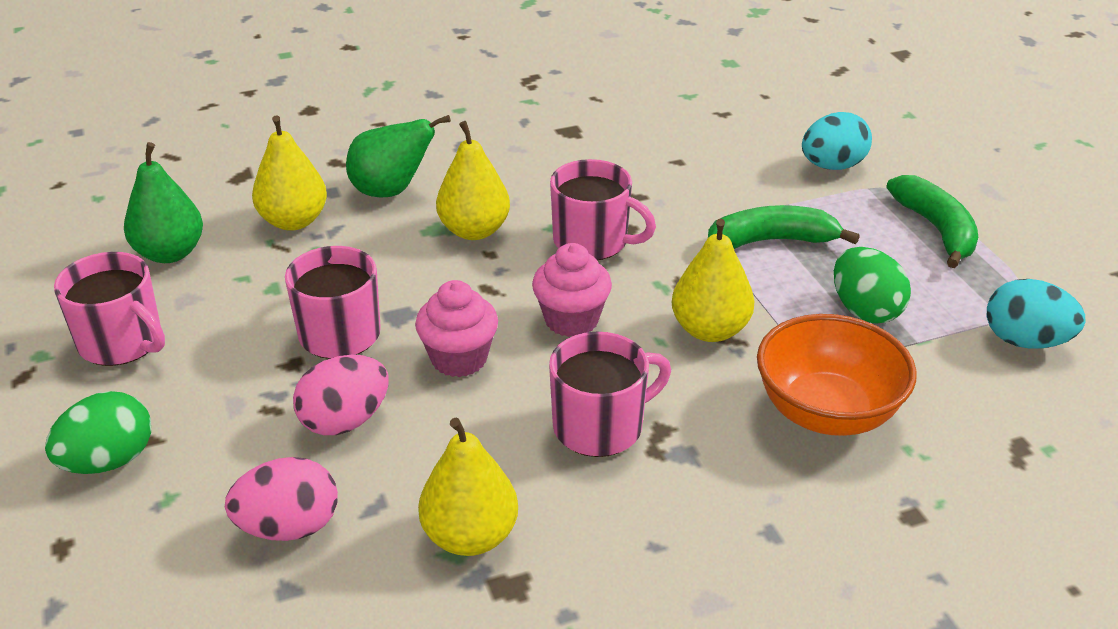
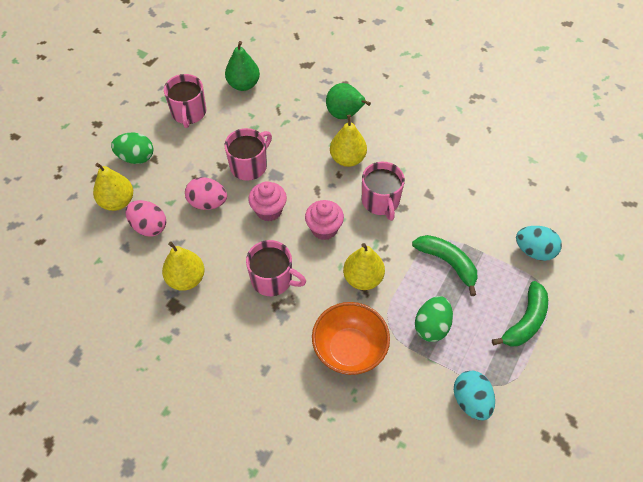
camera: 50 degrees right, 20 degrees up
(293, 221) = (296, 102): yellow pear -> yellow pear (117, 201)

